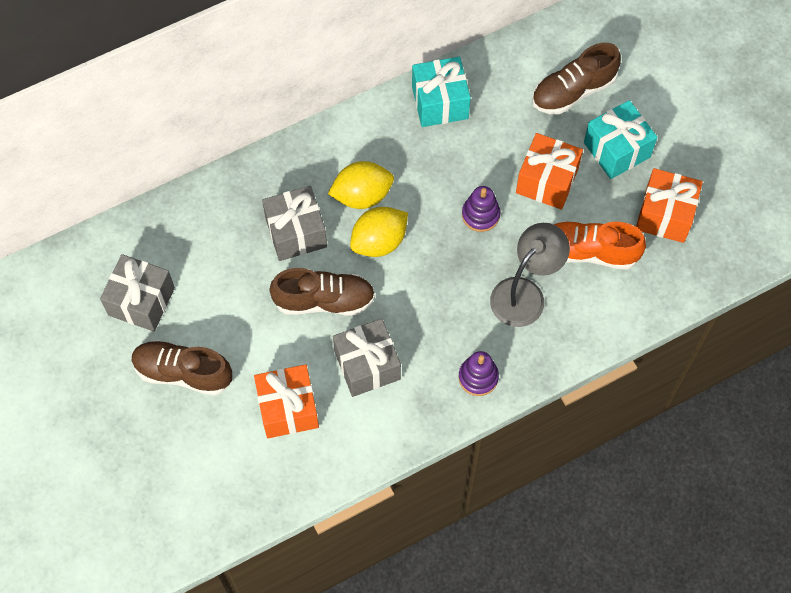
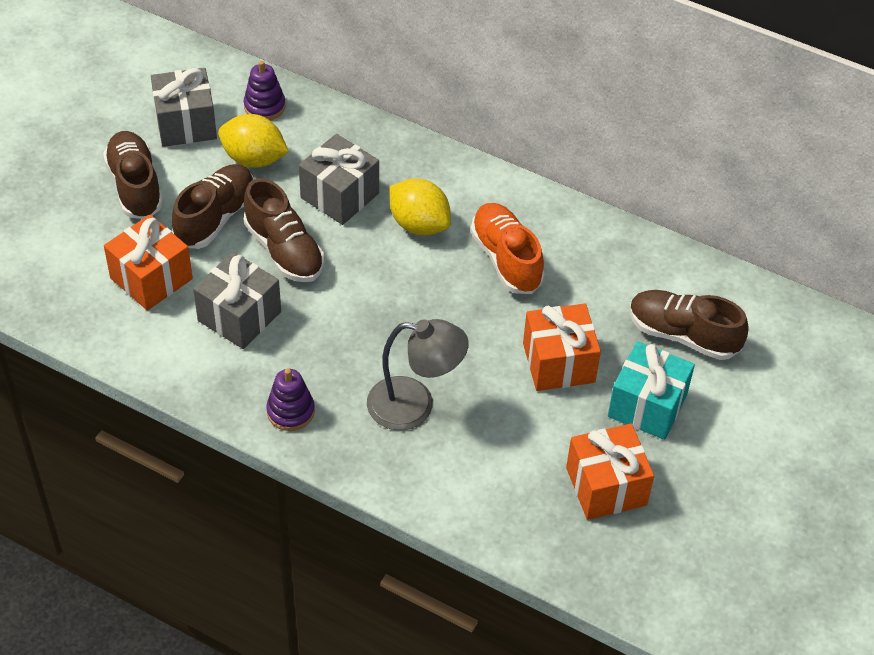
camera: 55 degrees right, 15 degrees down
(257, 331) = (215, 218): none -> brown shoe
(379, 241) = (380, 261): yellow lemon -> yellow lemon (254, 159)
(440, 102) = (572, 234): turquoise gift -> none
(480, 215) = (474, 326): purple stacking toy -> purple stacking toy (264, 106)
(589, 251) = (507, 438): orange shoe -> orange shoe (506, 259)

